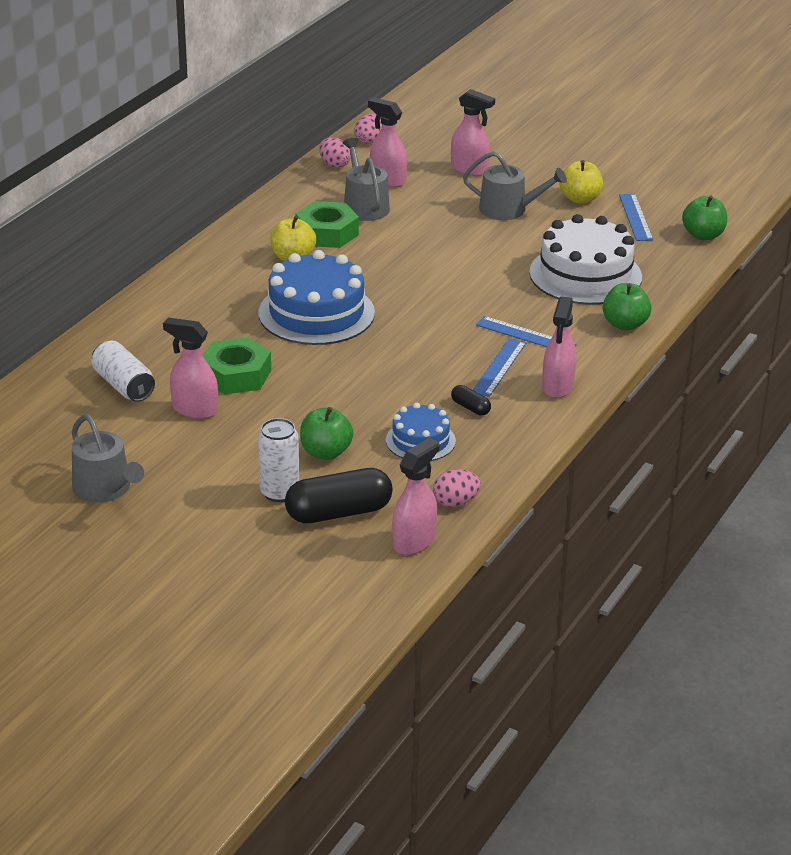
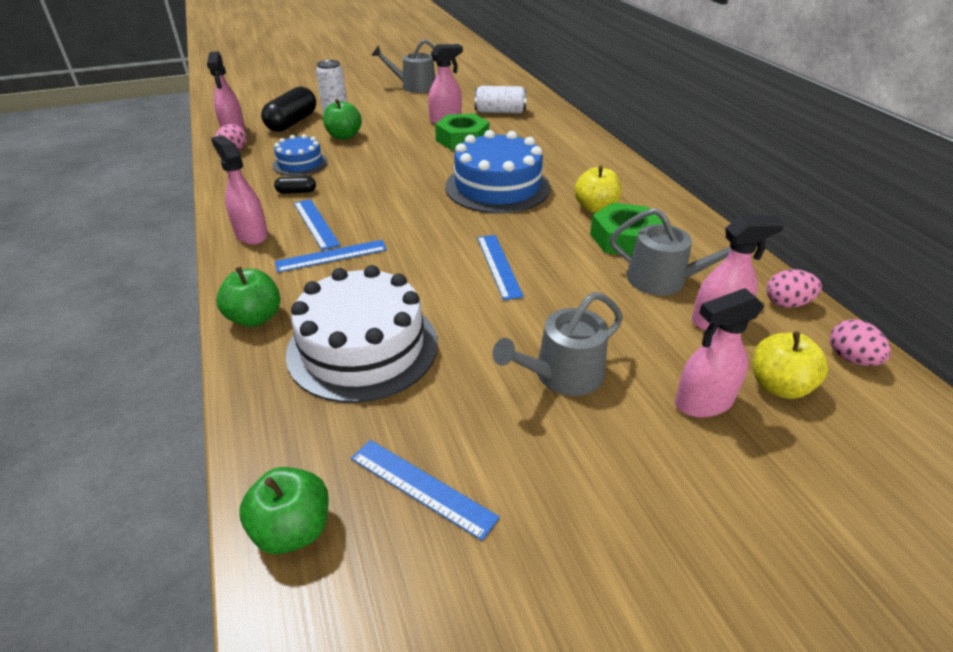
camera: 130 degrees right, 5 degrees up
(435, 266) = (499, 265): none -> blue ruler
(580, 199) = (528, 462): yellow apple -> yellow apple (778, 386)

